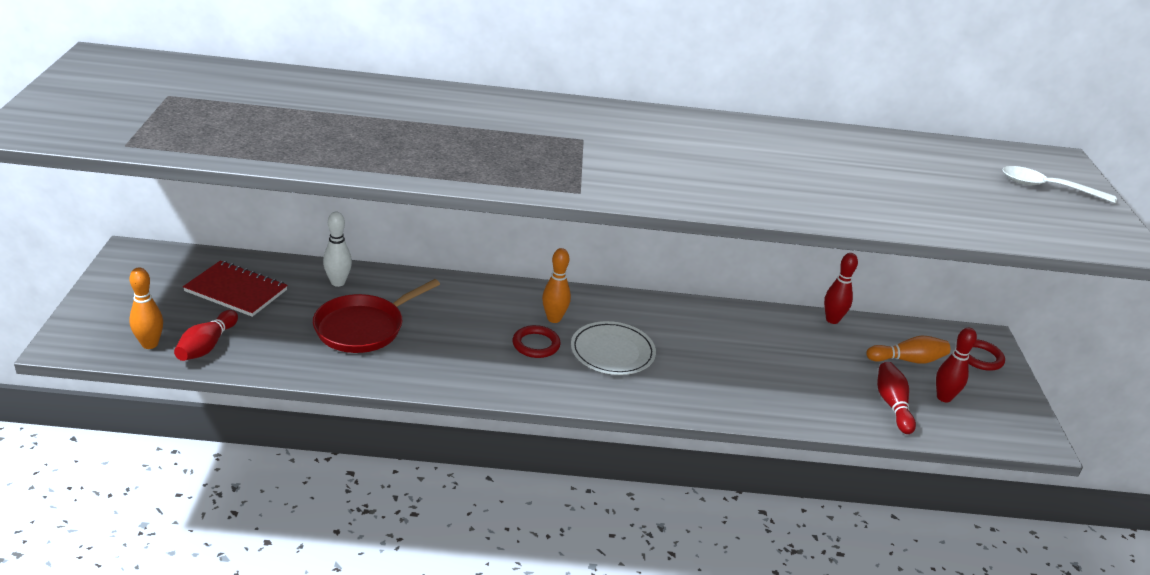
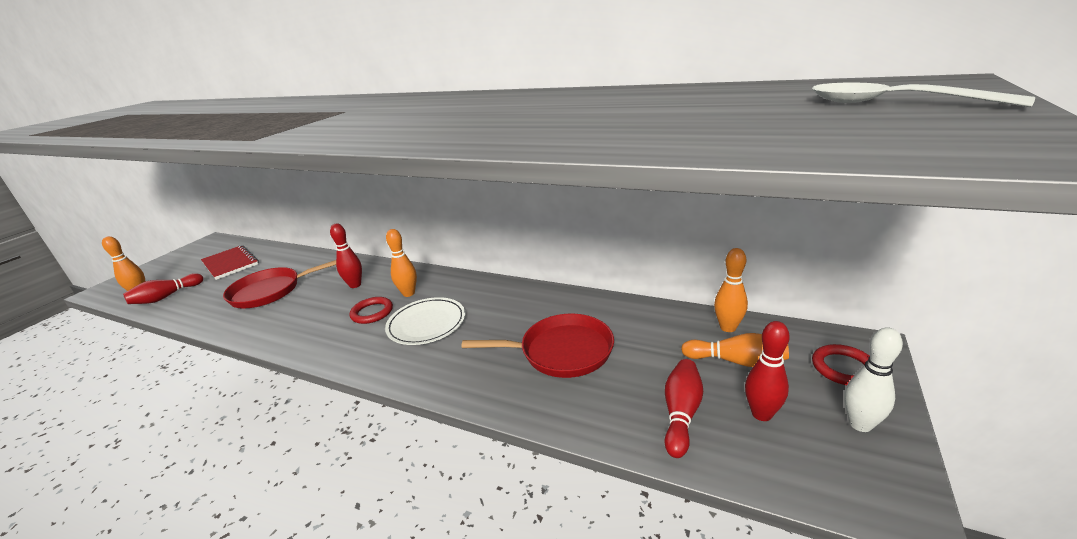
camera: 30 degrees right, 5 degrees down
(338, 282) = (294, 261): white bowling pin -> white bowling pin (860, 424)
(767, 366) = (562, 351): none -> red pan
(832, 320) = (670, 311): red bowling pin -> red bowling pin (355, 285)
(886, 331) = (728, 327): none -> orange bowling pin

